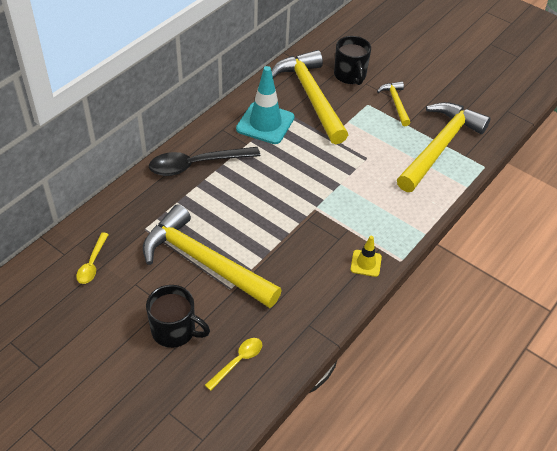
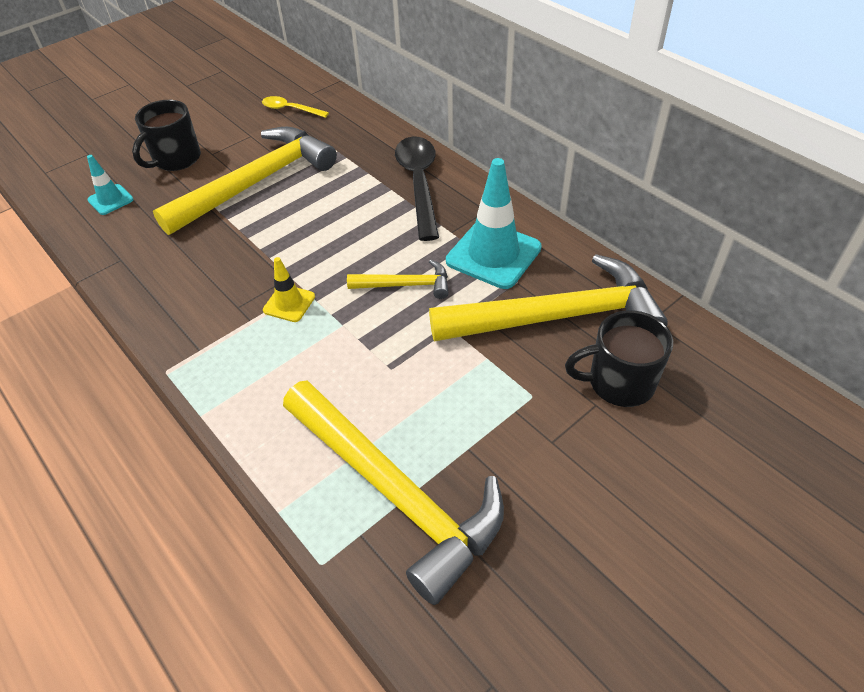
camera: 105 degrees right, 0 degrees up
(238, 361) = (110, 200): yellow spoon -> turquoise traffic cone
(366, 263) = (181, 329): yellow traffic cone -> yellow traffic cone (289, 303)
(395, 103) = (532, 443): yellow hammer -> yellow hammer (406, 285)

